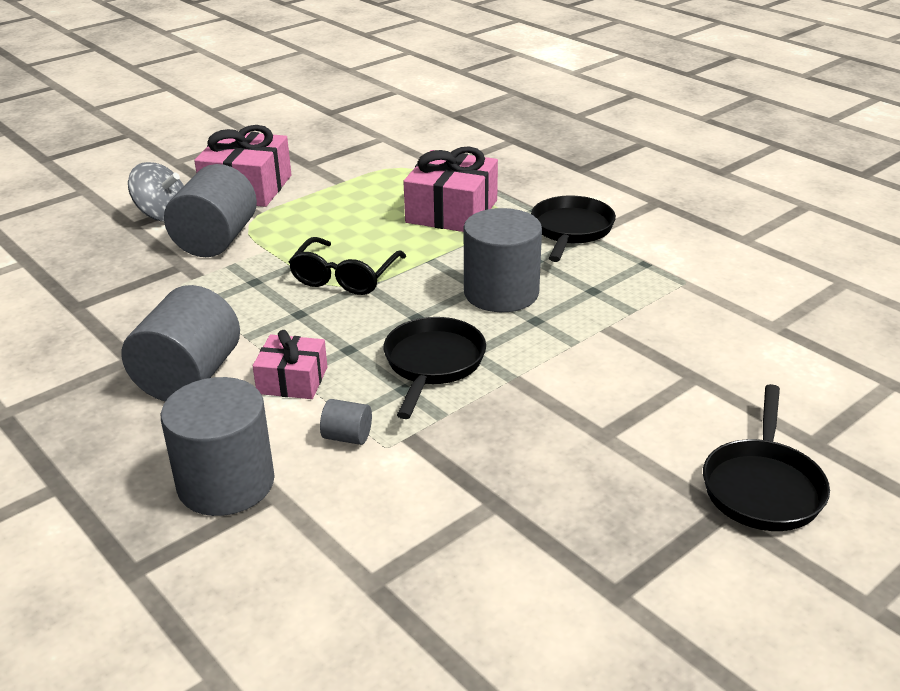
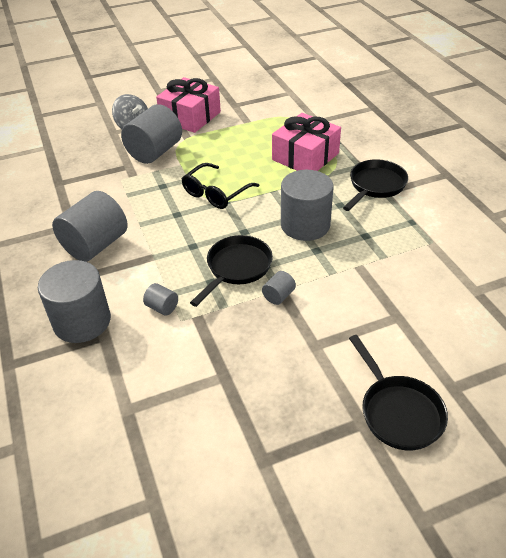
camera: 20 degrees right, 10 degrees up
(292, 380) = (150, 260): pink gift -> none
(515, 386) = (278, 296): none -> grey cylinder
(762, 487) = (398, 412): black pan -> black pan turned 60 degrees counterclockwise

